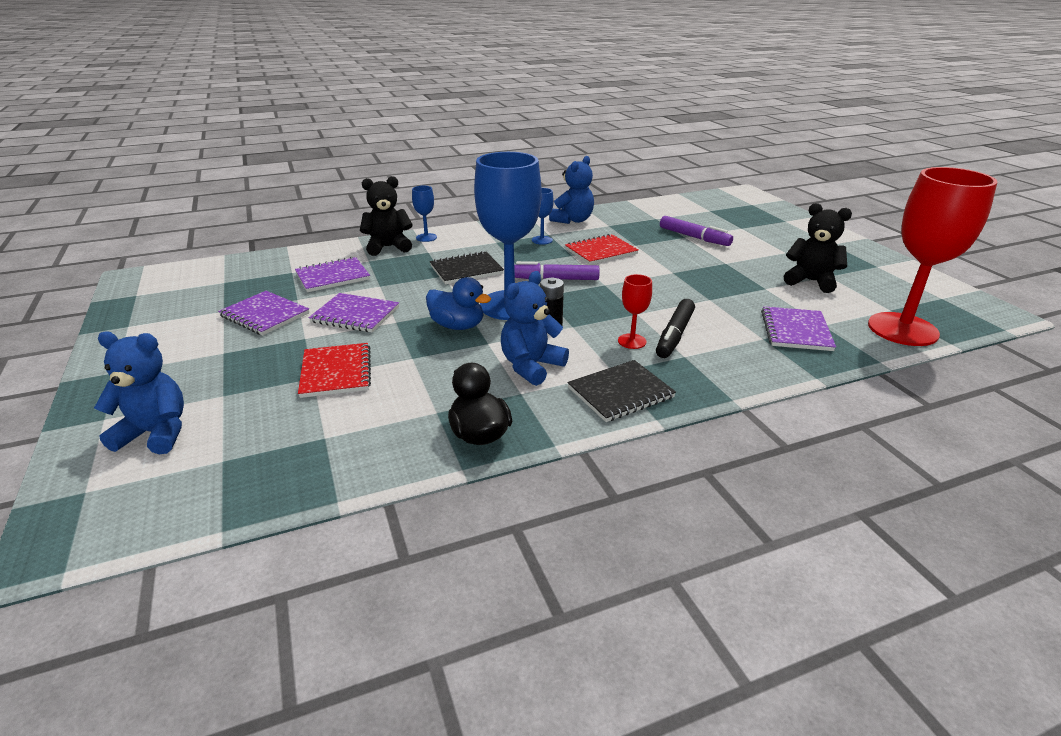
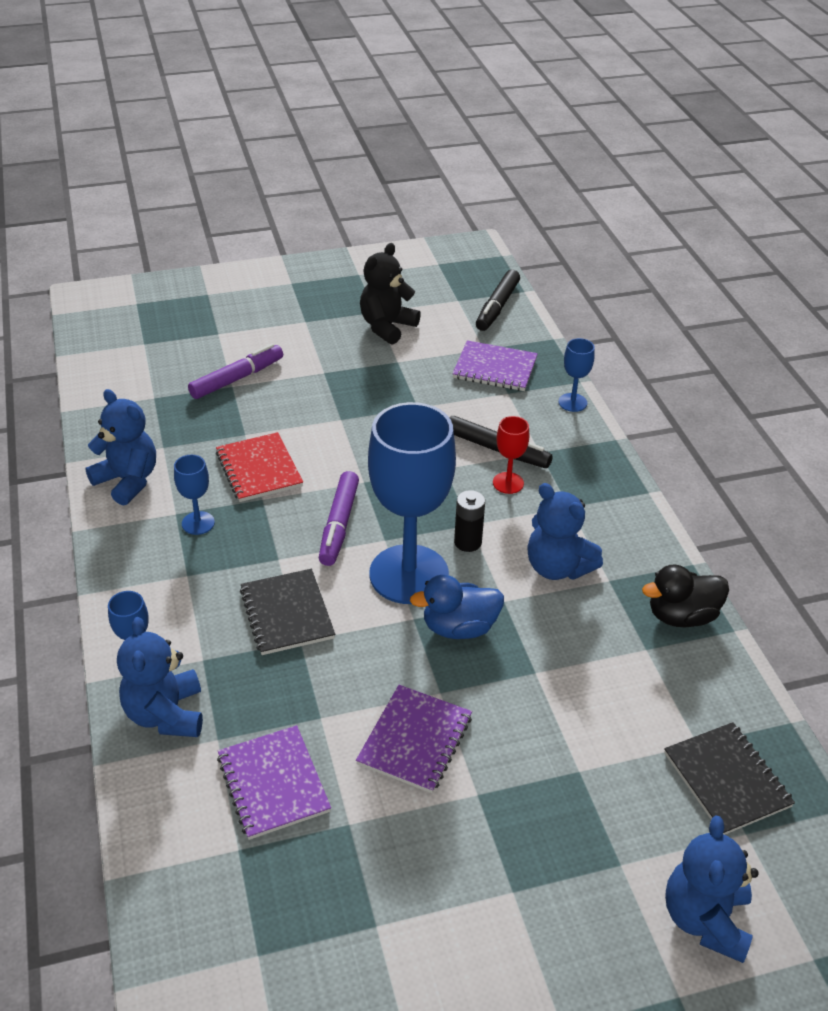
camera: 85 degrees left, 10 degrees up
(265, 315) = (400, 859): purple notebook -> none
(336, 372) = (567, 747): red notebook -> none
(388, 247) = (166, 714): black teddy bear -> blue teddy bear
(457, 326) = (459, 627): blue duck -> blue duck turned 135 degrees counterclockwise
(620, 393) = (607, 508): black notebook -> black notebook (727, 780)
(775, 373) = (572, 402): none -> blue goblet
(902, 329) = (497, 307): red goblet -> black marker

